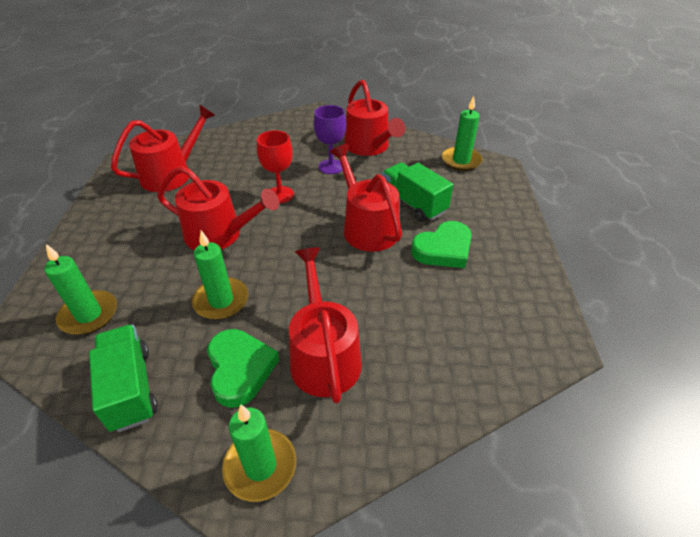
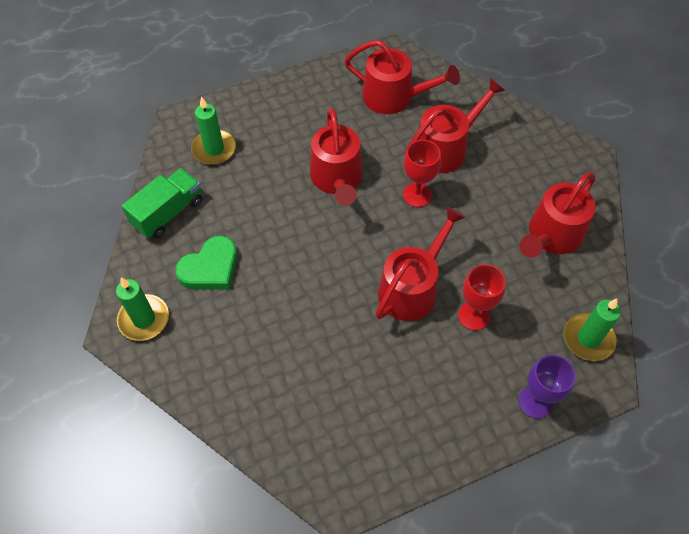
camera: 65 degrees right, 15 degrees up
(221, 301) = (266, 221): green candle -> none
(323, 356) = (246, 317): red watering can -> red watering can (445, 148)
(331, 167) = (490, 216): purple goblet -> purple goblet (535, 402)
(413, 204) = (474, 316): green truck -> red goblet
(443, 249) = (418, 366): green heart -> none

